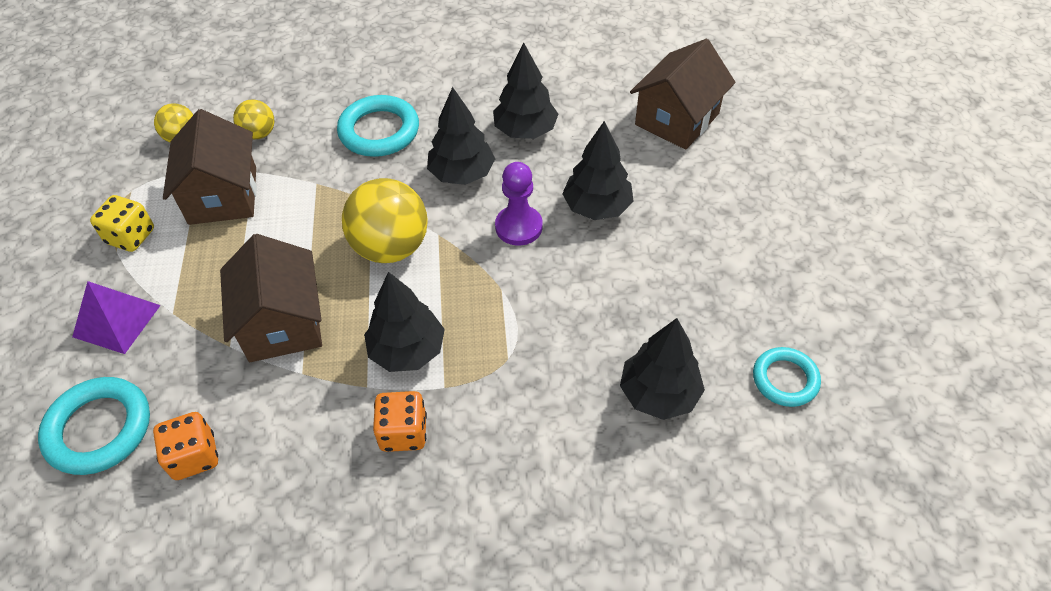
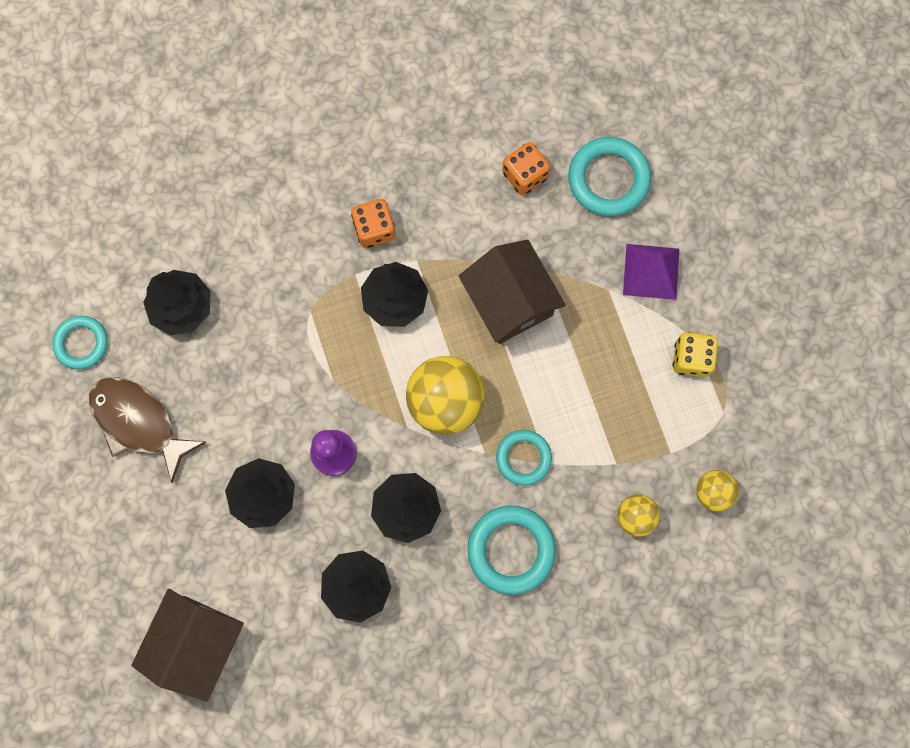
camera: 165 degrees right, 25 degrees up
(223, 195) = (630, 426): brown house -> none
(336, 190) = (523, 458): none -> turquoise ring
(720, 289) = (139, 422): none -> brown fish

